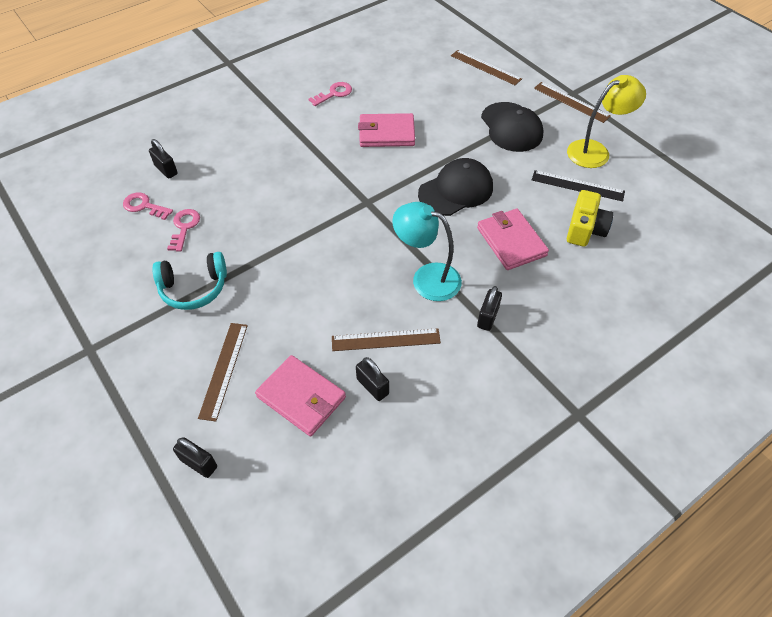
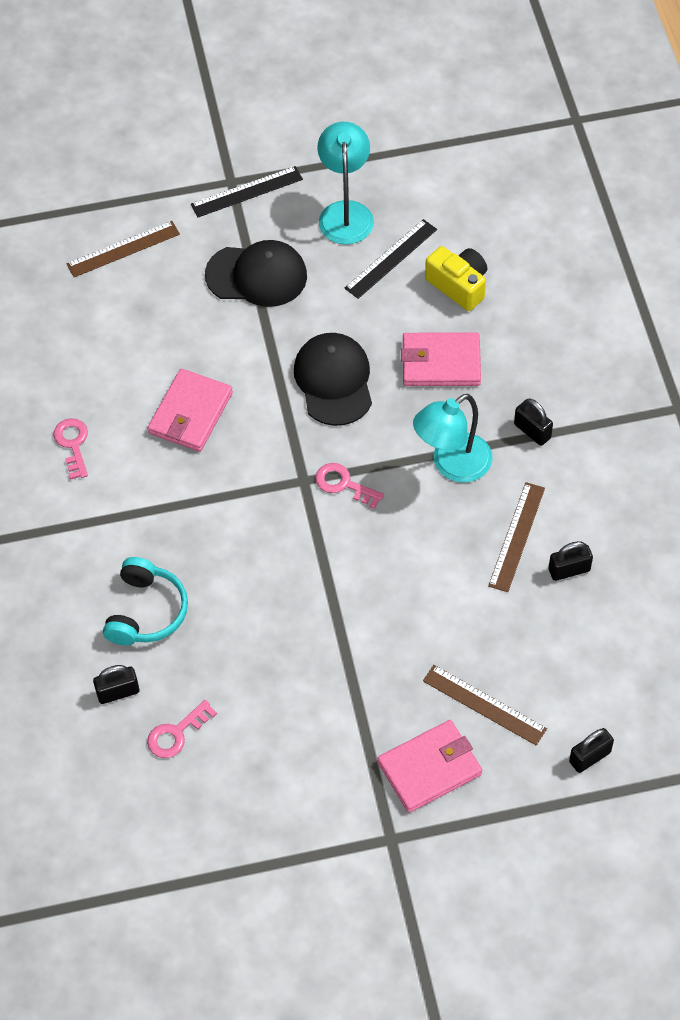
camera: 65 degrees left, 5 degrees up
(184, 227) = (241, 694): pink key -> pink key (343, 484)
(194, 288) = (350, 707): turquoise headphones -> turquoise headphones (146, 611)
(301, 397) = (553, 640): pink wallet -> pink wallet (429, 768)
(571, 102) = (246, 191): brown ruler -> black ruler
(595, 151) = (345, 212): yellow lamp -> turquoise lamp

